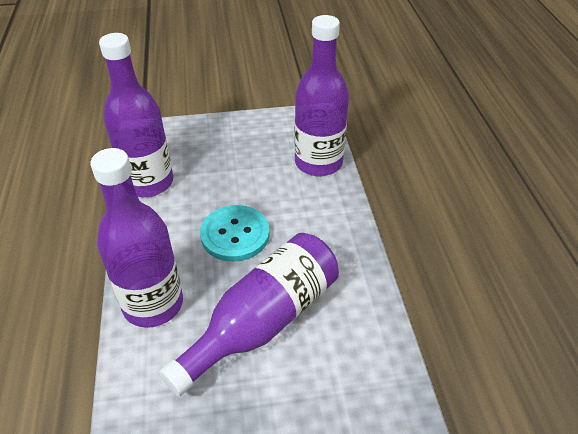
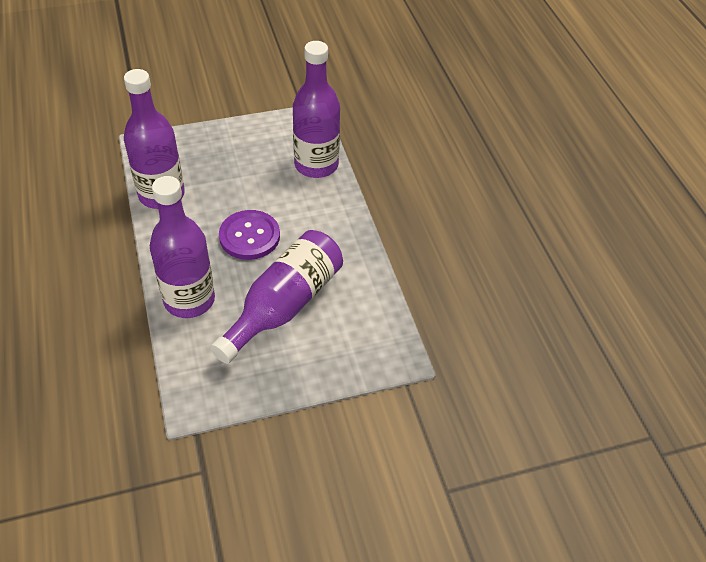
camera: 10 degrees left, 5 degrees up
(235, 234) = (249, 236): turquoise button -> purple button

